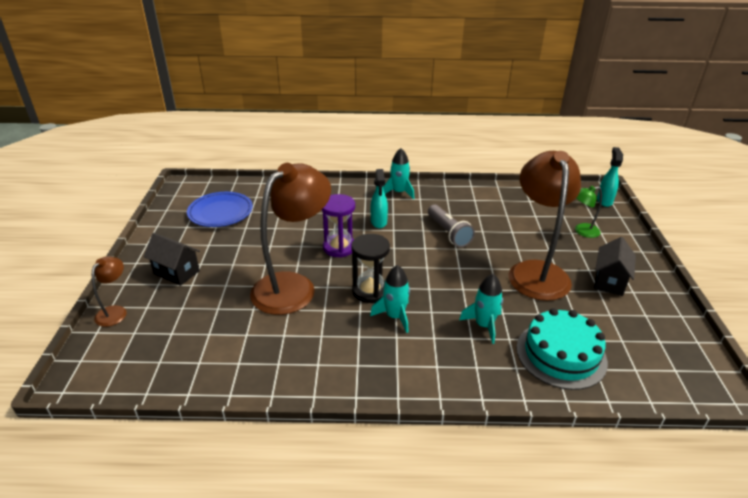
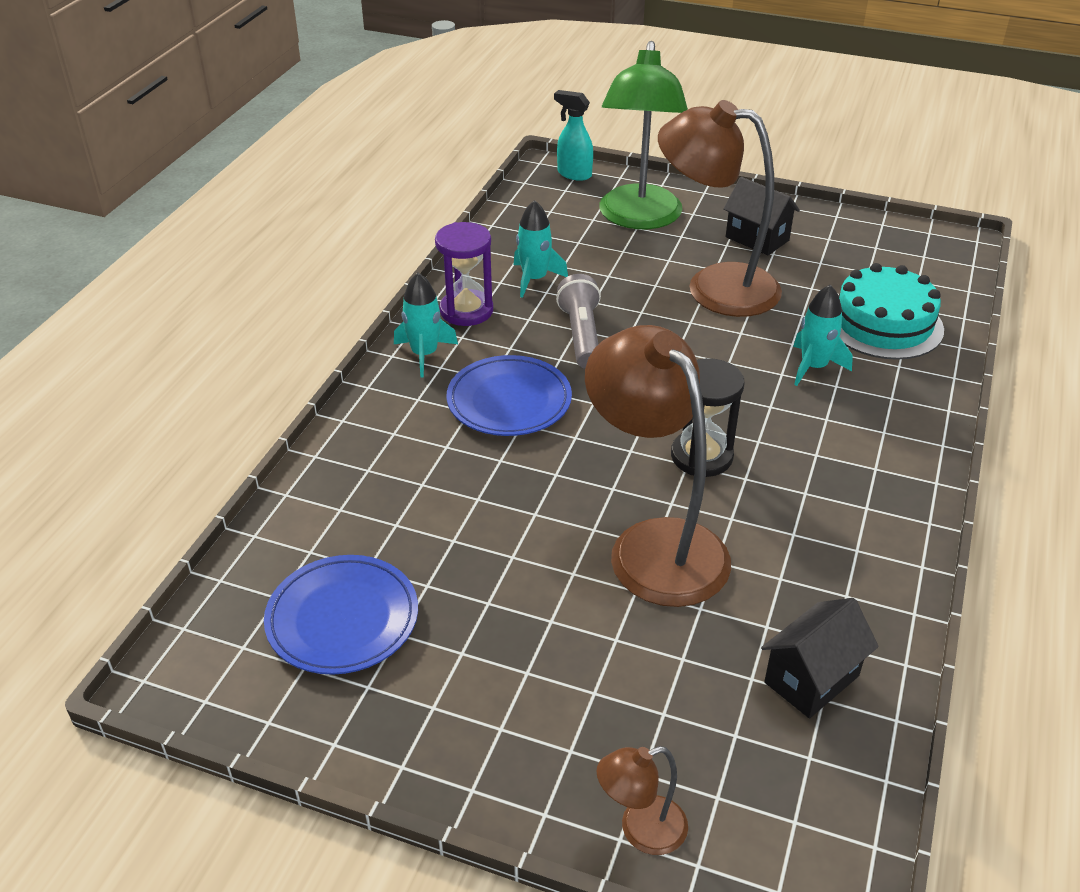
camera: 70 degrees left, 5 degrees up
(115, 311) = (640, 830): brown lamp -> brown lamp turned 60 degrees counterclockwise
(176, 272) = (542, 715): black house -> black house (811, 679)
(339, 247) = (564, 466): purple hourglass -> purple hourglass (466, 311)
(378, 222) = (509, 401): turquoise spray bottle -> blue plate
(395, 316) = (771, 444): turquoise rocket -> turquoise rocket (534, 279)
(448, 233) = (581, 335): grey flashlight -> grey flashlight turned 90 degrees counterclockwise
(582, 231) = (638, 218): green lamp -> green lamp, size x2.22

